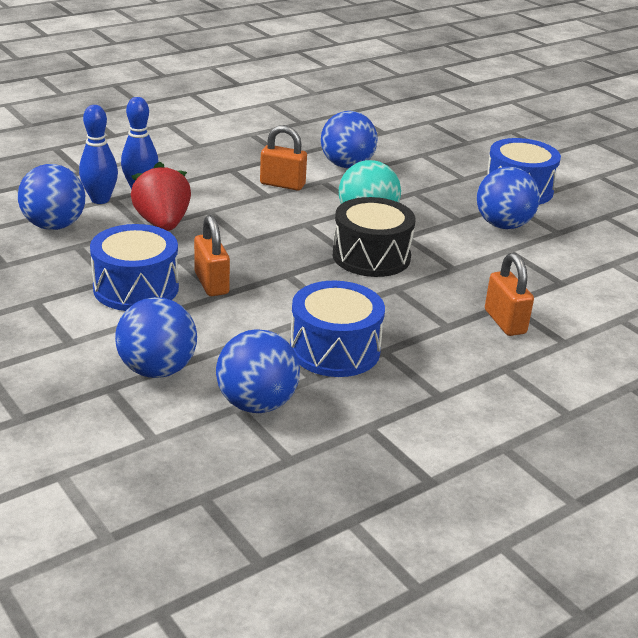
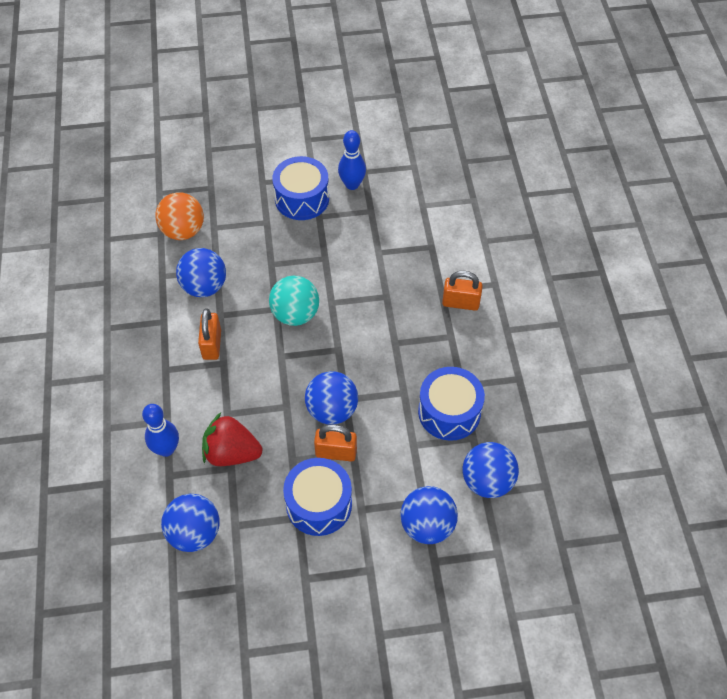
camera: 60 degrees left, 25 degrees up
(100, 199) = (167, 485): blue bowling pin -> blue bowling pin (352, 184)
(282, 184) = (212, 344): orange padlock -> orange padlock turned 45 degrees counterclockwise
(371, 256) = (348, 337): black drum -> none
(399, 141) = (183, 231): none -> orange ball
(503, 225) = (346, 237): blue ball -> blue ball (332, 410)

